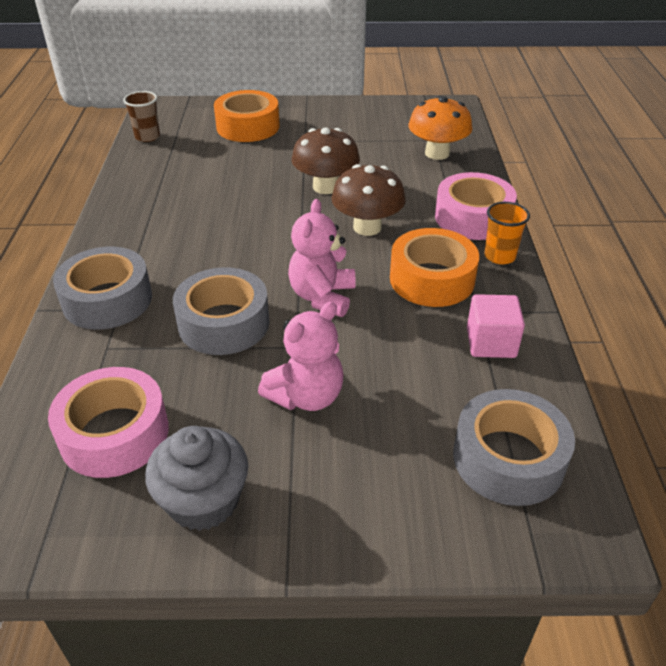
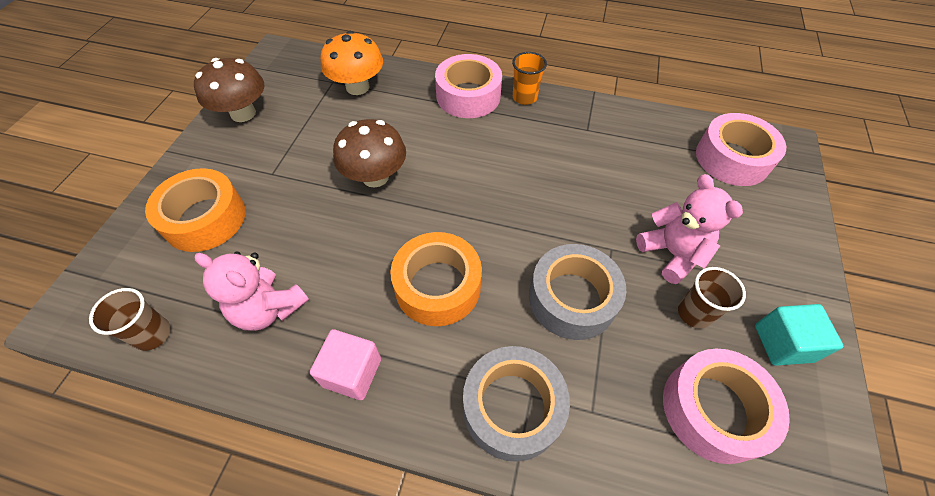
camera: 75 degrees left, 15 degrees up
(203, 500) = (782, 343): grey cupcake -> turquoise cube
(227, 417) = (694, 313): none -> brown cup
(322, 297) = (549, 217): pink teddy bear -> pink teddy bear (269, 308)
(367, 227) = (456, 163): brown mushroom -> brown mushroom (243, 113)
(432, 279) = (543, 142): orange tape -> orange tape (437, 286)
(491, 343) = (623, 133): pink cube -> pink cube (352, 372)
(508, 458) = (732, 158): grey tape -> pink tape

